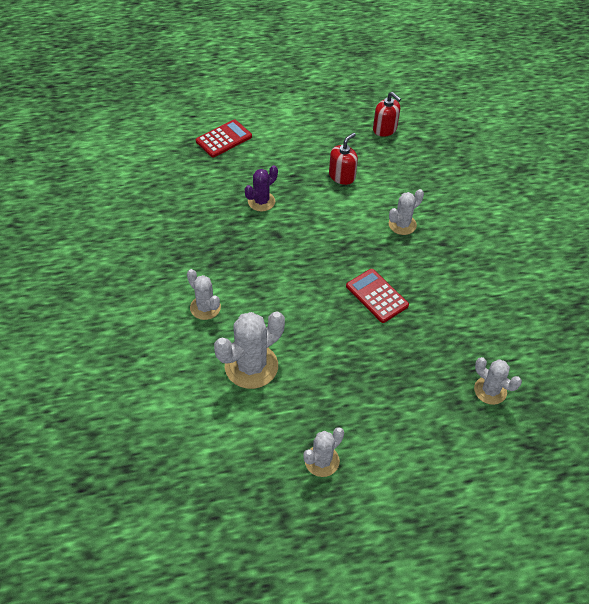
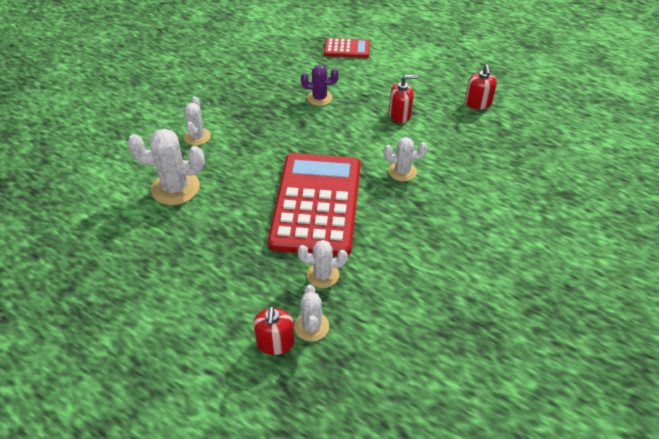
camera: 45 degrees right, 5 degrees down
(322, 461) = (135, 275): white cactus -> white cactus (323, 275)
(377, 296) = (317, 204): red calculator -> red calculator, size x2.23
(483, 422) = (275, 342): none -> red soap dispenser

